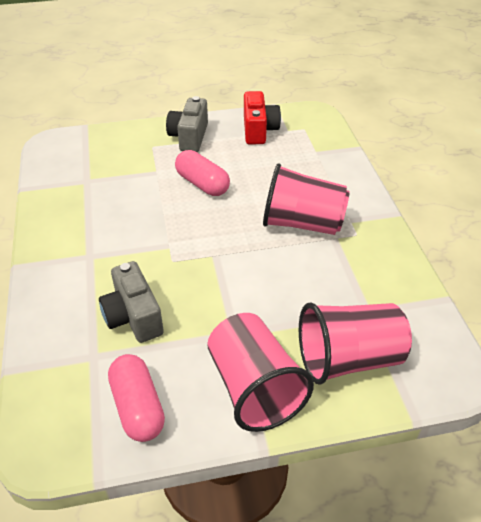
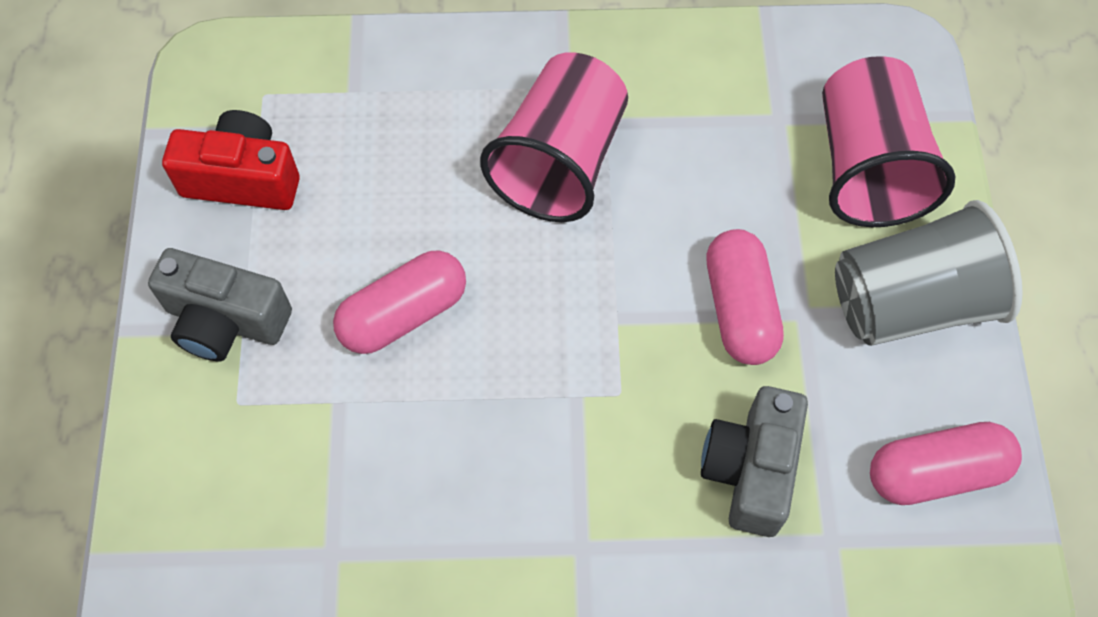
camera: 80 degrees left, 20 degrees up
(133, 316) = (750, 470): grey camera -> grey camera turned 120 degrees clockwise
(231, 303) = (739, 308): none -> pink capsule
(254, 388) = (910, 302): pink cup -> grey cup

